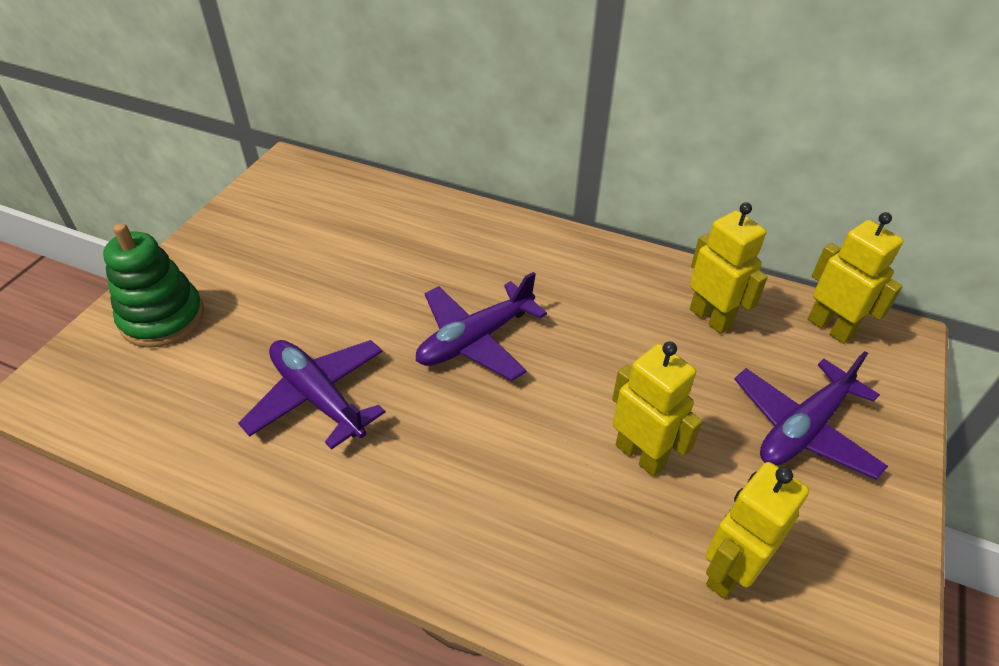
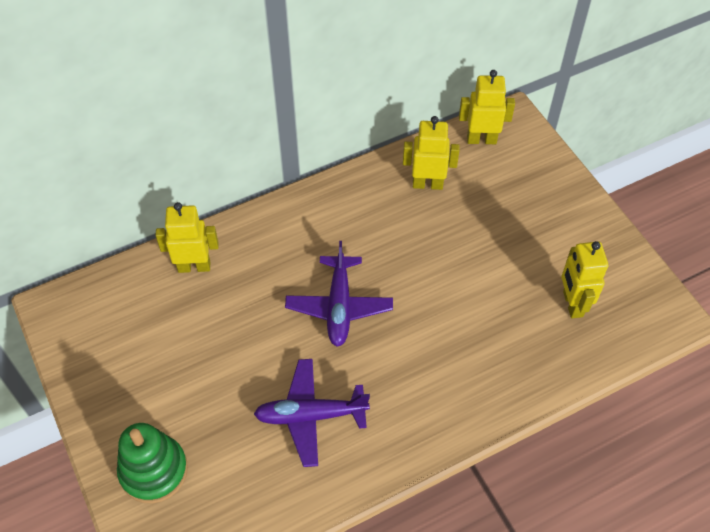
camera: 50 degrees left, 10 degrees up
(640, 455) = (484, 288): yellow robot -> yellow robot (194, 266)
(803, 428) = (527, 208): purple plane -> none

